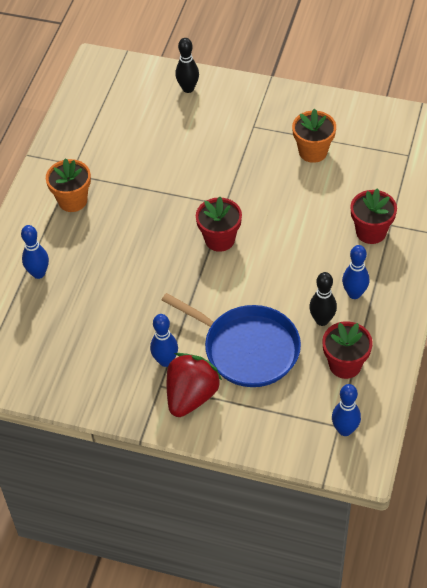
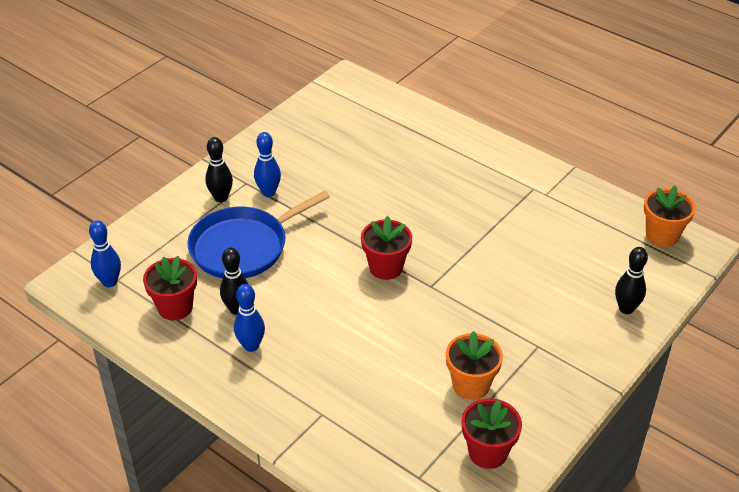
camera: 110 degrees right, 10 degrees down
(38, 273) = (417, 142): blue bowling pin -> none
(72, 200) = (496, 181): orange flower pot -> orange flower pot (662, 235)
(191, 396) = (221, 198): red strawberry -> black bowling pin
(371, 232) = (322, 392): red flower pot -> red flower pot (488, 452)

